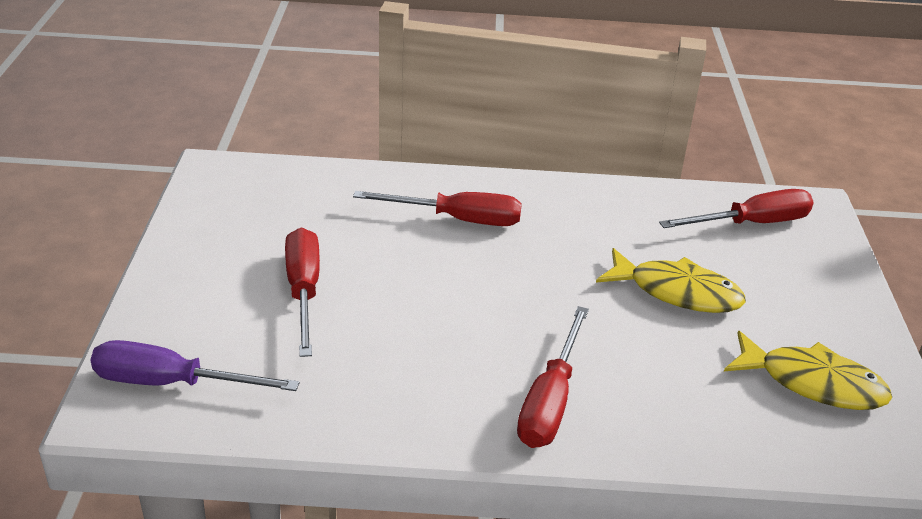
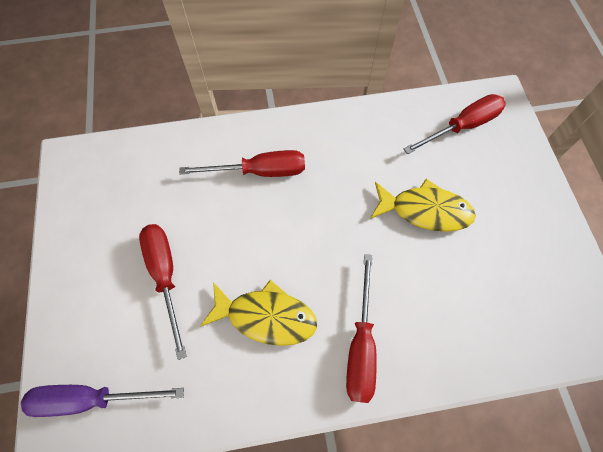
camera: 10 degrees left, 30 degrees up
(813, 383) = (529, 279): yellow fish -> yellow fish (266, 316)

